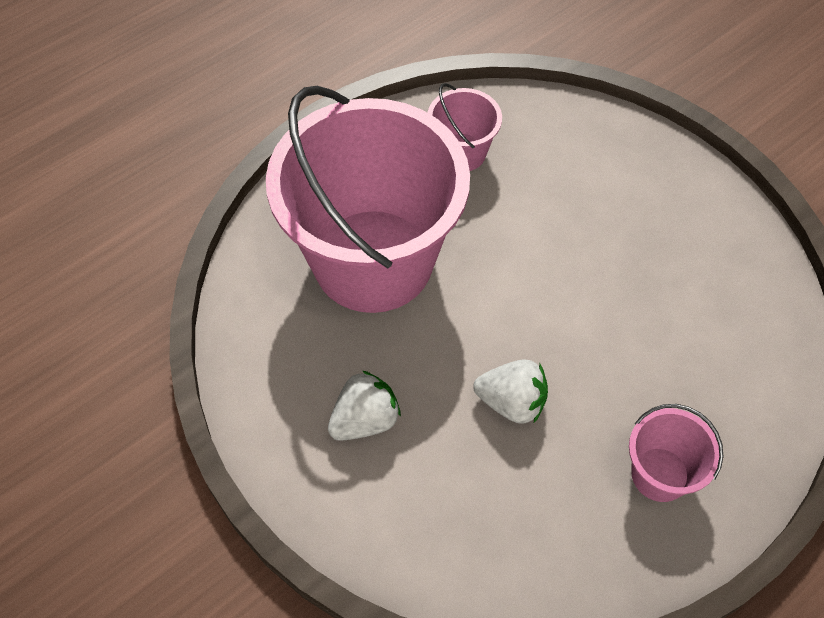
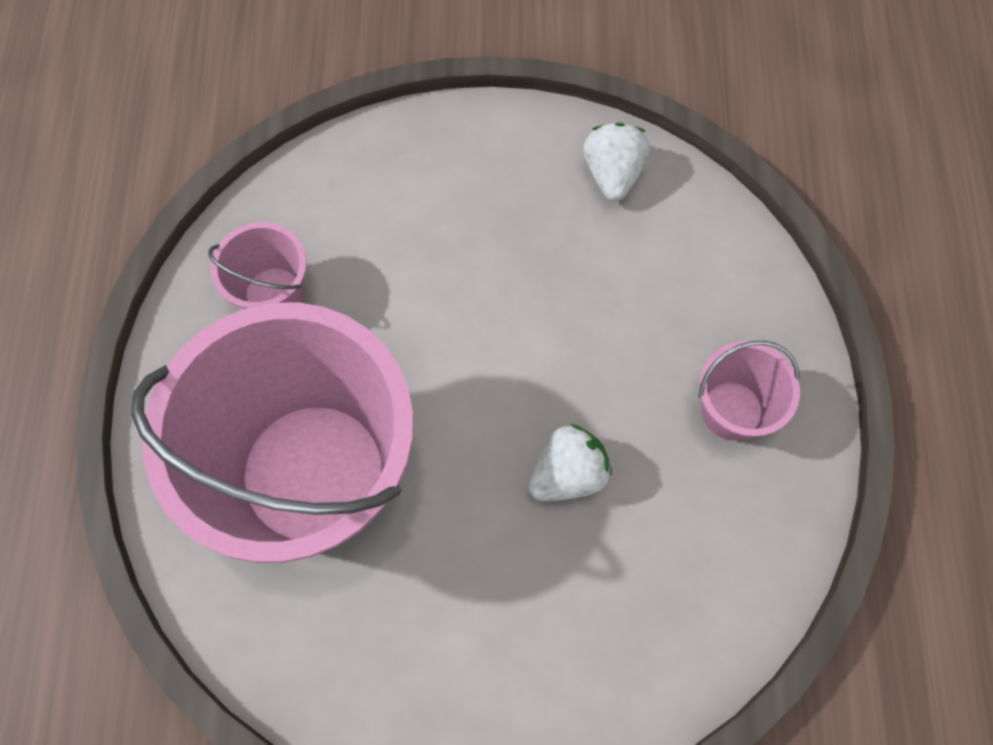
camera: 50 degrees left, 10 degrees up
(365, 420) = (475, 621): white strawberry -> white strawberry (612, 174)

